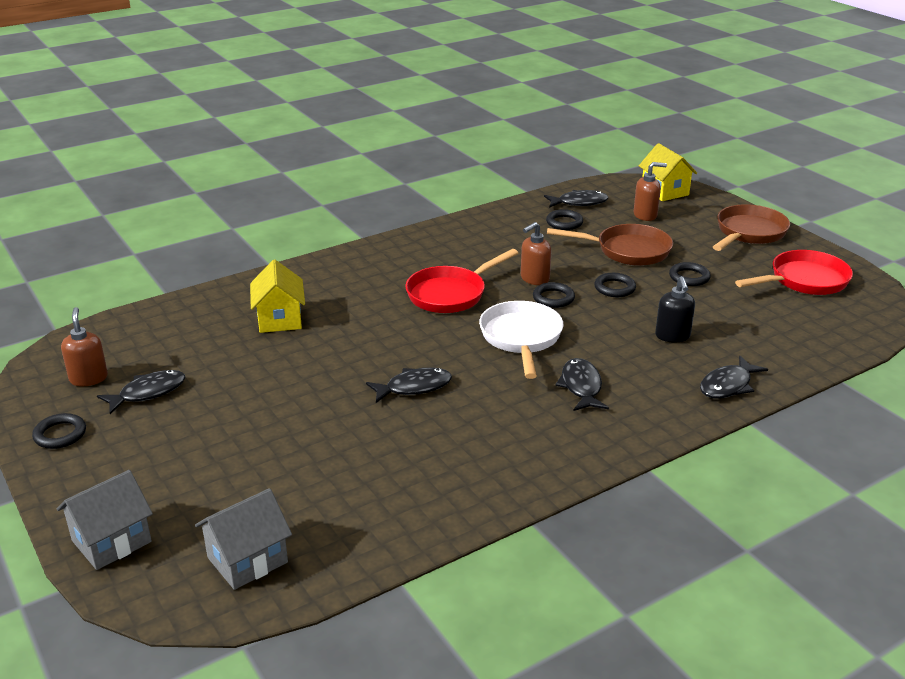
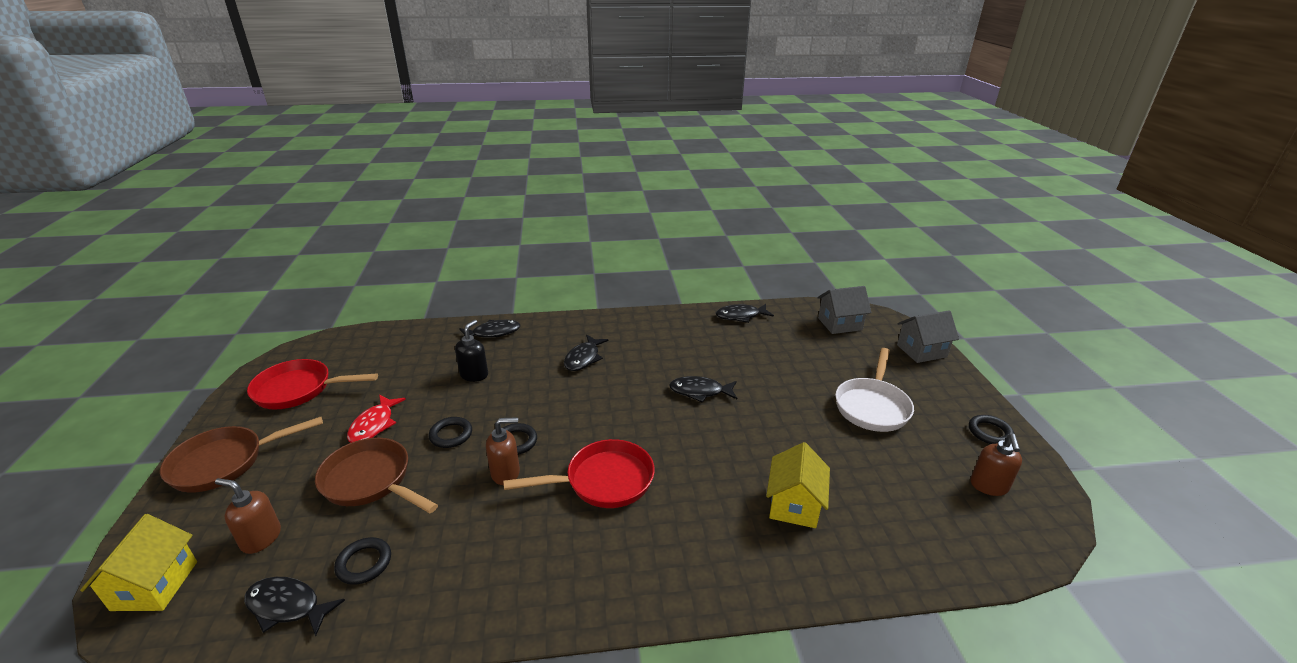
camera: 155 degrees left, 0 degrees up
(148, 393) = (924, 451): black fish -> black fish (740, 316)
(521, 338) = (585, 408): white pan -> white pan (872, 406)
(689, 277) = (374, 425): black ring -> red fish

